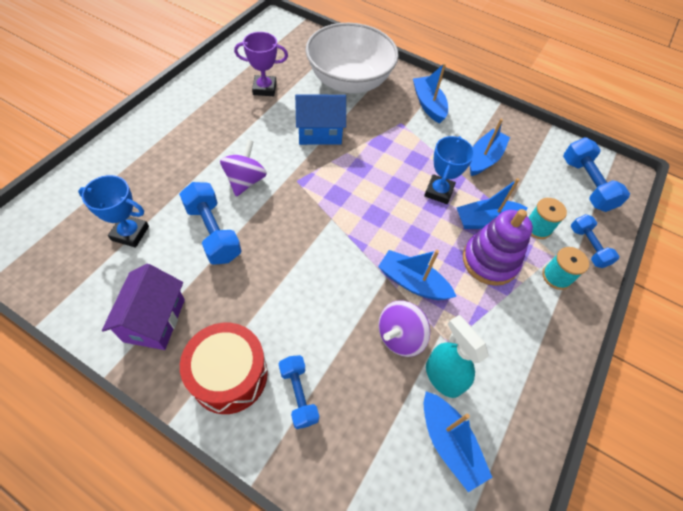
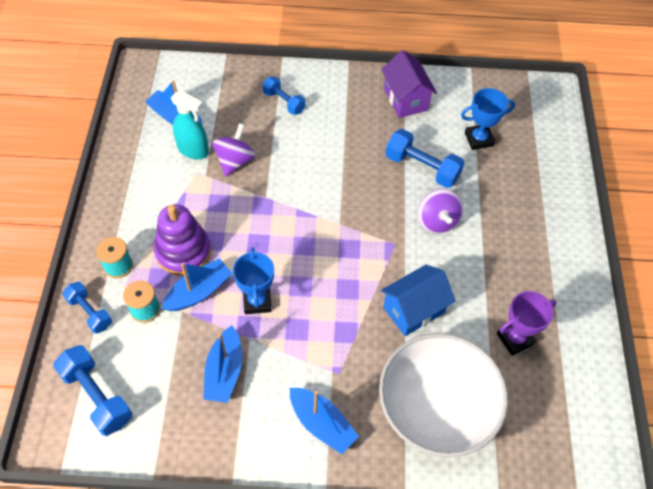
camera: 155 degrees right, 0 degrees up
(229, 375) = (333, 93): red drum -> none
(412, 282) = (243, 203): blue boat -> none

